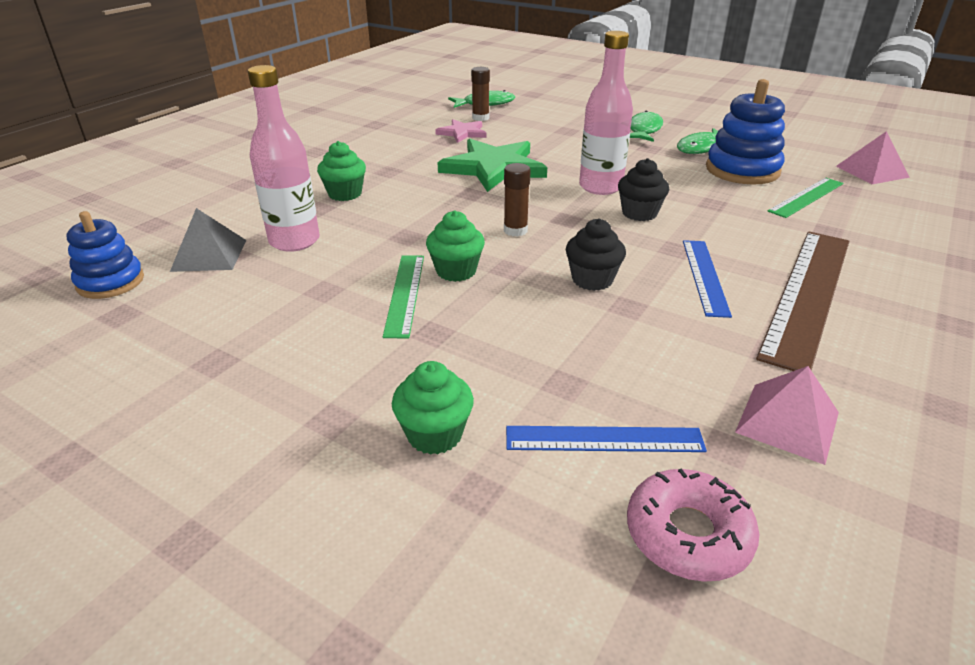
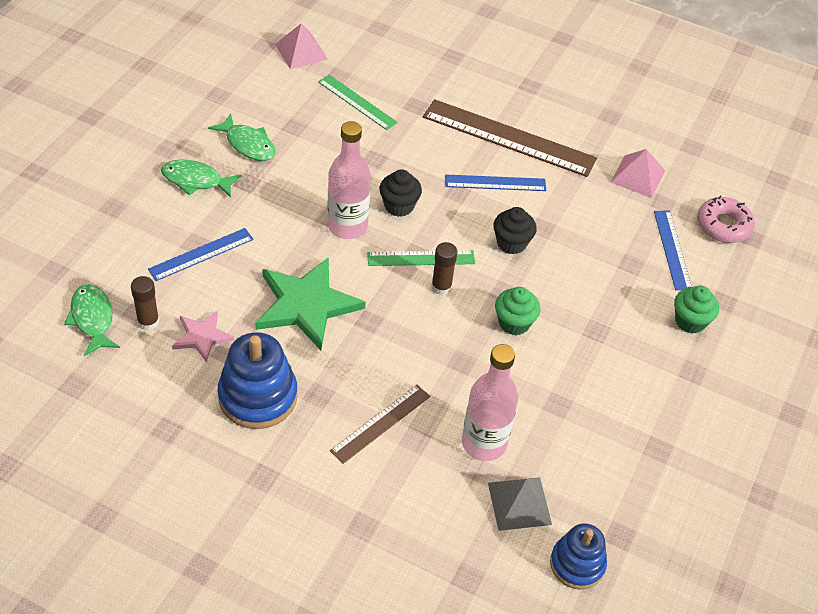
camera: 100 degrees left, 15 degrees up
(345, 194) = (380, 423): green cupcake -> brown ruler
(405, 294) = (552, 351): green ruler -> green ruler (421, 258)
(553, 132) = (201, 254): none -> blue ruler
(742, 170) = (302, 128): blue stacking toy -> blue stacking toy (258, 396)

